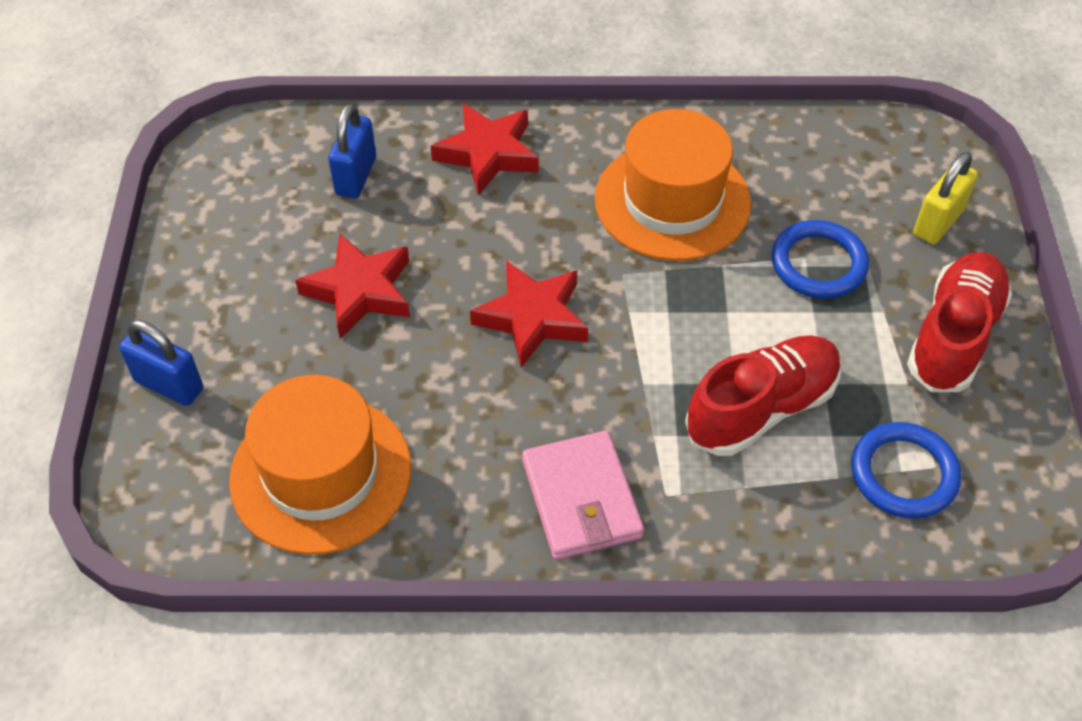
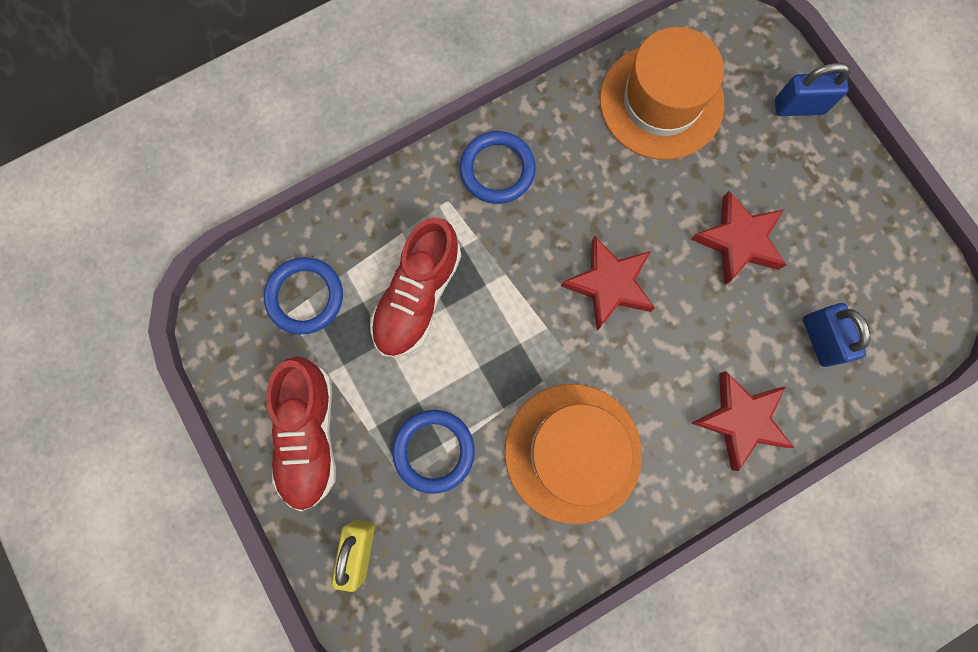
camera: 150 degrees right, 25 degrees up
(581, 499) = (497, 170): pink wallet -> blue ring

